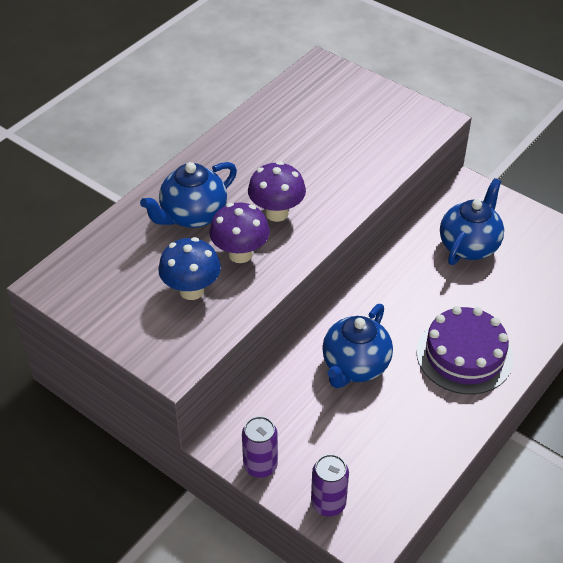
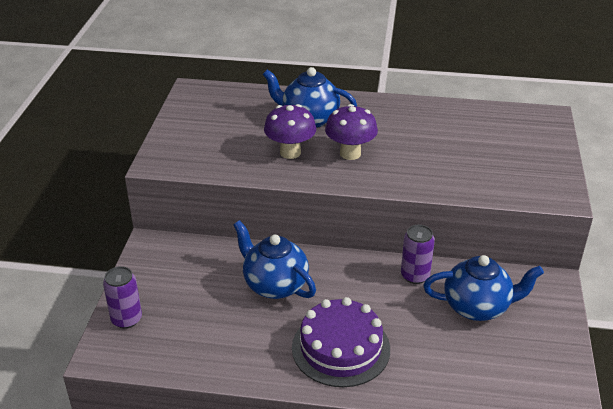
camera: 60 degrees right, 10 degrees down
(191, 290) = (234, 145): blue mushroom -> none
(260, 465) = (141, 270): purple can -> purple can (415, 276)
(355, 366) = (274, 285): blue teapot -> blue teapot turned 45 degrees clockwise

